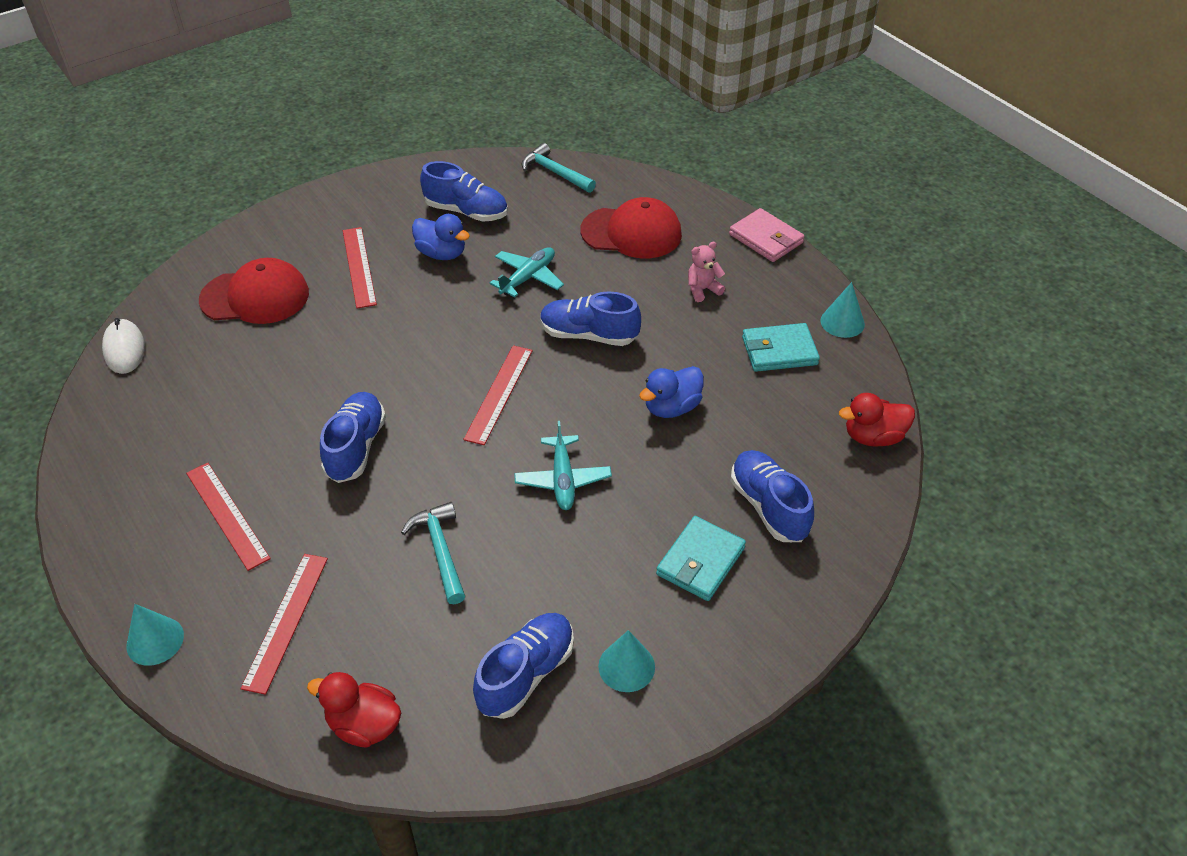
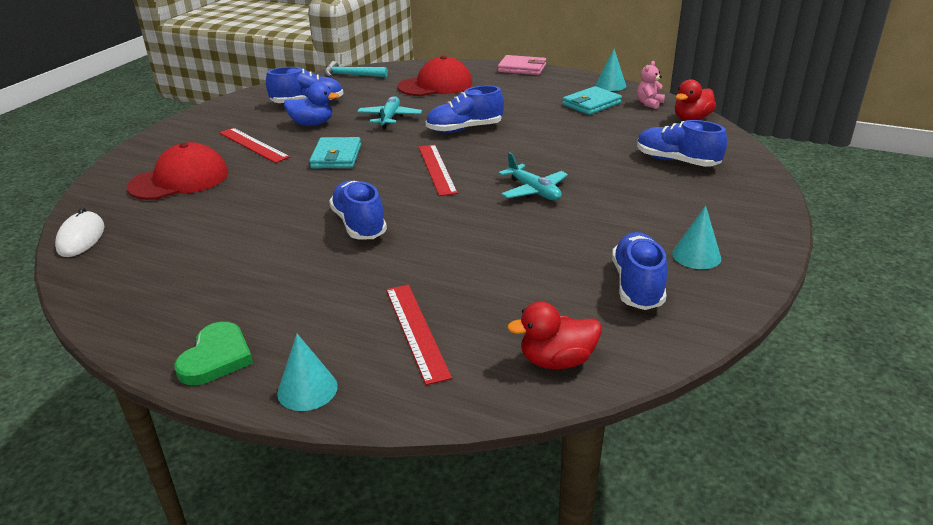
camera: 30 degrees left, 15 degrees down
(120, 564) = (216, 357): none -> green heart
(124, 349) = (81, 238): white mouse -> white mouse turned 45 degrees clockwise
(227, 515) = (289, 293): red ruler -> none
(440, 550) = (492, 250): turquoise hammer -> none
(671, 407) = (560, 142): blue duck -> none
(700, 561) = (671, 195): turquoise wallet -> turquoise wallet (336, 156)
(702, 289) = (512, 94): pink teddy bear -> pink teddy bear (649, 103)

